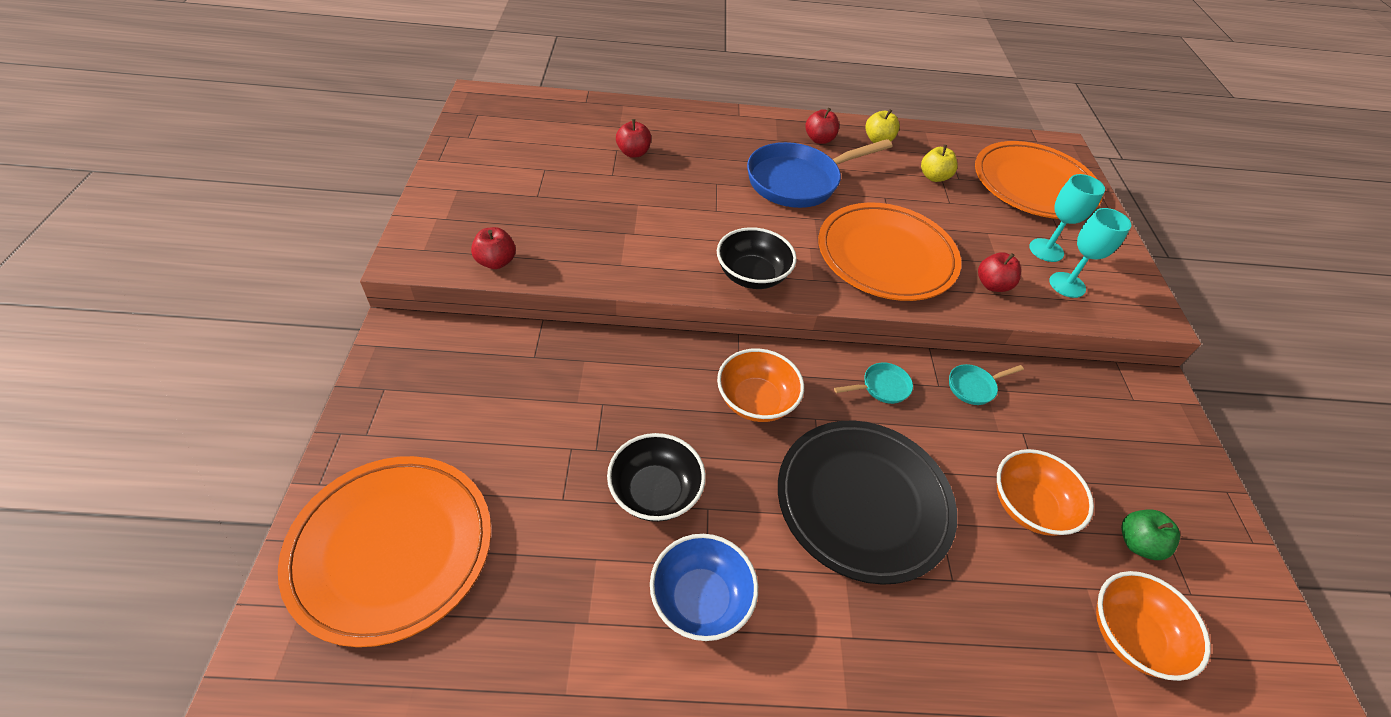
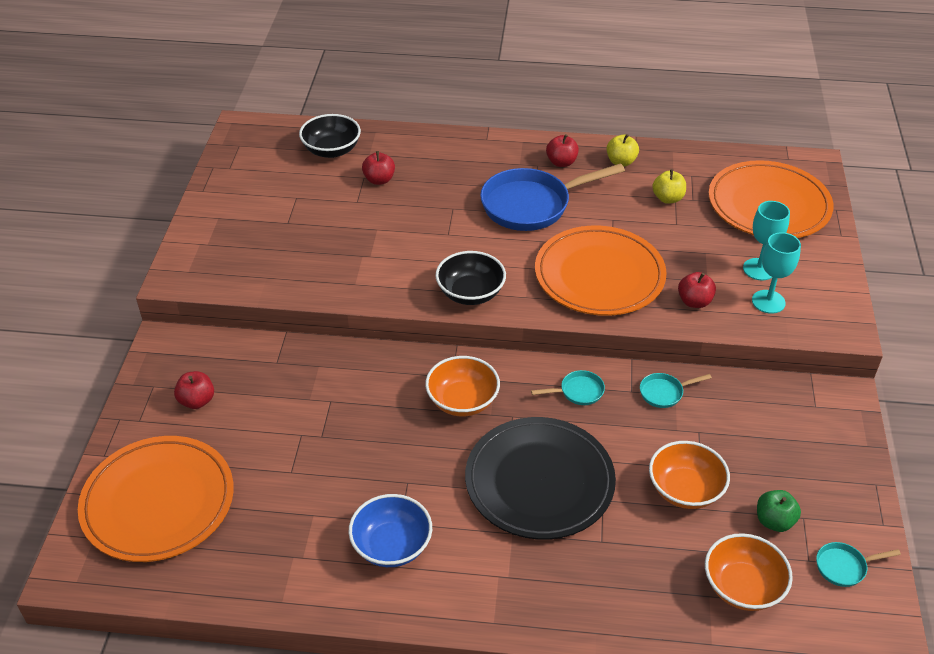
camera: 10 degrees right, 5 degrees down
(496, 262) = (248, 282): red apple -> red apple (197, 401)
(655, 492) = (366, 469): black bowl -> black bowl (331, 150)
(1232, 601) = (844, 567): none -> turquoise pan

